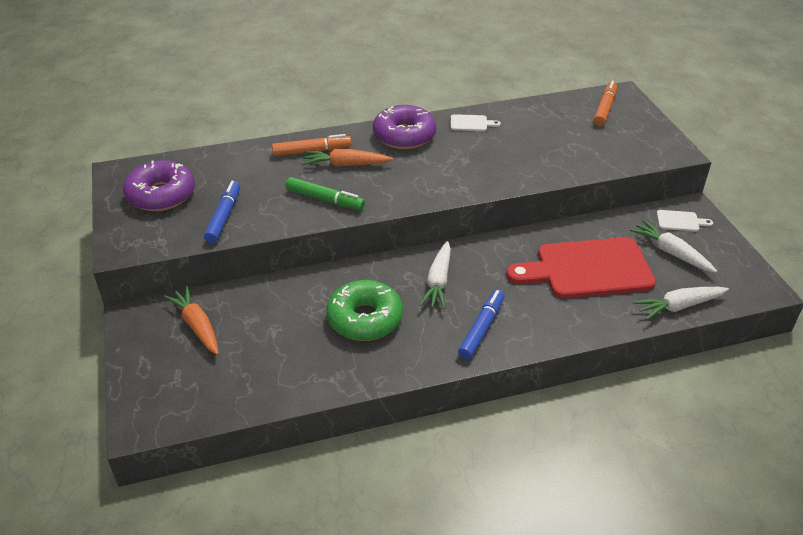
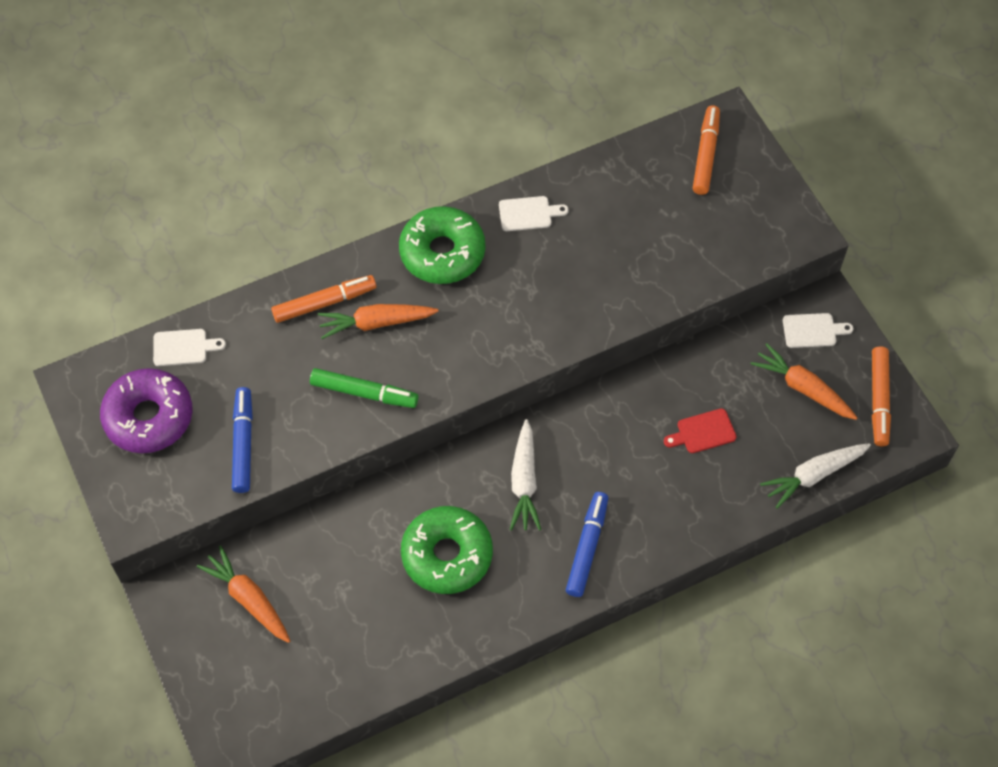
camera: 10 degrees left, 20 degrees up
(202, 162) = (183, 347): none -> white cutting board
(404, 136) = (442, 253): purple donut -> green donut
(587, 269) = (703, 432): red cutting board -> red cutting board, size x0.41
(671, 253) = (803, 388): white carrot -> orange carrot
(734, 267) = (879, 400): none -> orange marker

